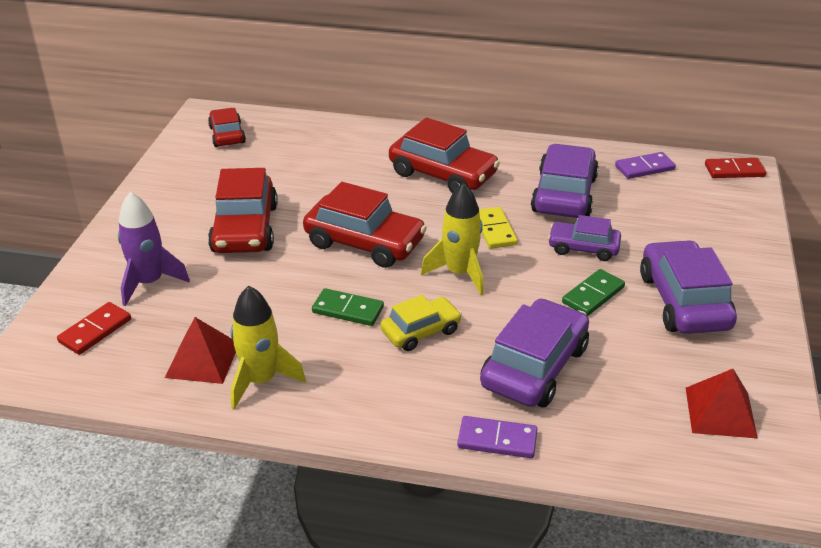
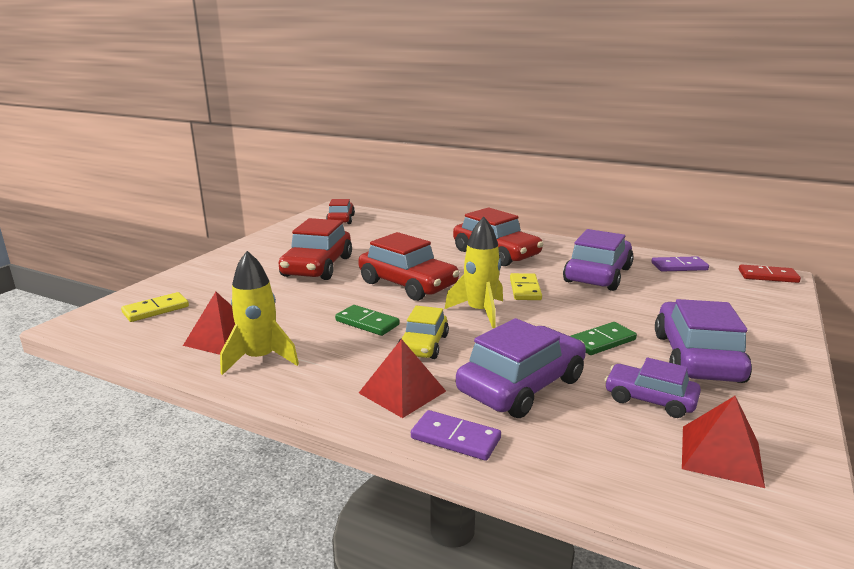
camera: 15 degrees right, 15 degrees down
(95, 330) = (156, 309): red domino -> yellow domino
(149, 283) = (221, 288): purple rocket -> none
(421, 331) = (423, 345): yellow car -> yellow car turned 120 degrees clockwise
(426, 396) = (402, 392): none -> red pyramid
(583, 248) = (603, 309): purple car -> purple car (650, 399)

